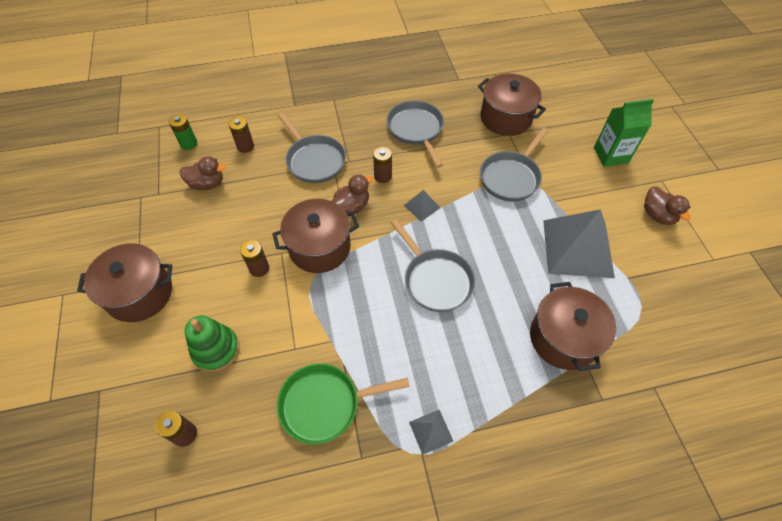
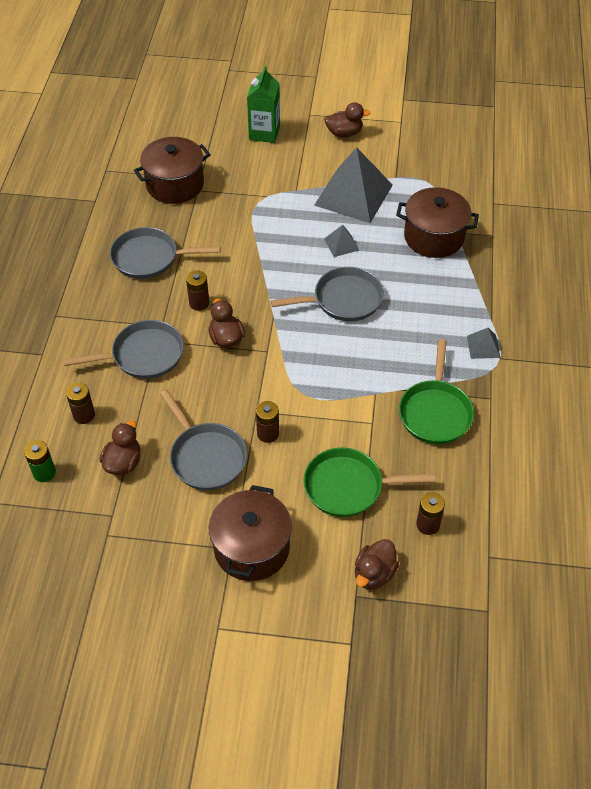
camera: 70 degrees left, 5 degrees down
(123, 399) = (374, 574): none -> brown duck
(216, 350) = (349, 486): green stacking toy -> green pan
(319, 247) = (265, 377): brown pot -> none
(421, 206) = (254, 284): grey pyramid -> grey pyramid (341, 244)
(511, 177) = (253, 208): grey pan -> grey pan (206, 456)

